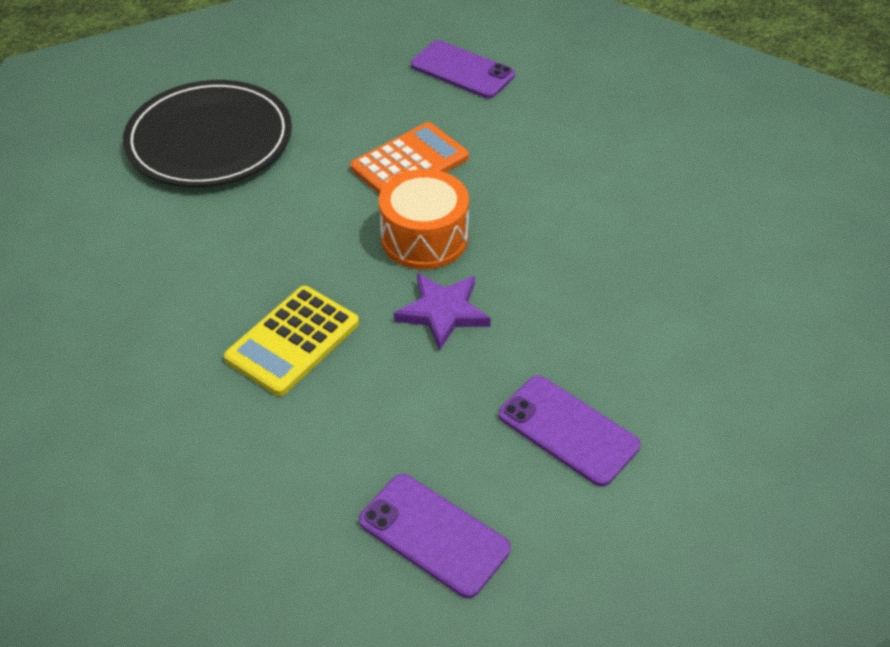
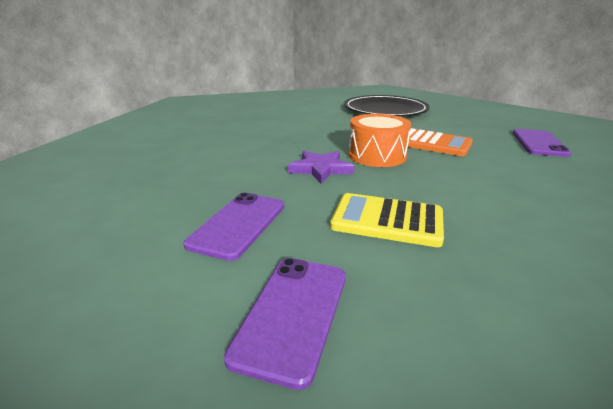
camera: 70 degrees right, 20 degrees down
(293, 341) = (270, 141): yellow calculator -> yellow calculator (387, 220)
(434, 535) = (137, 193): purple phone -> purple phone (292, 314)

